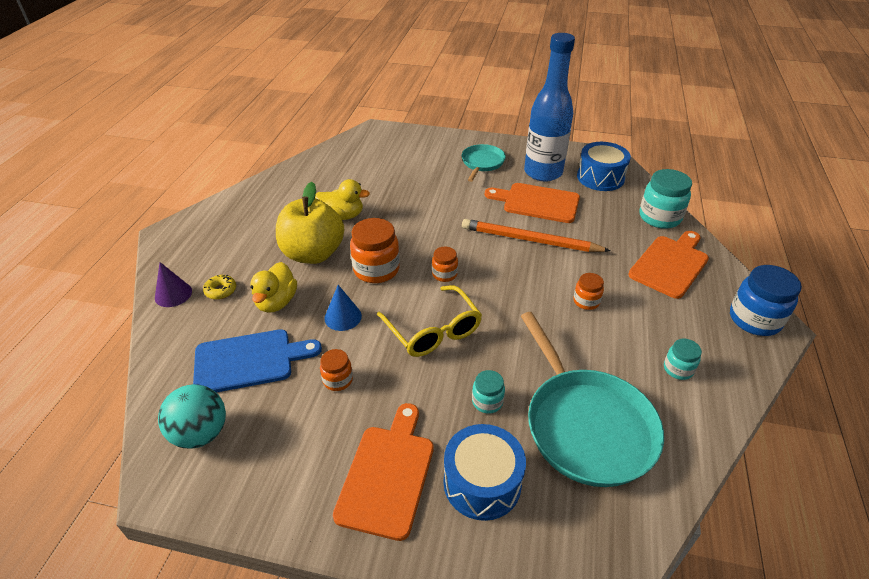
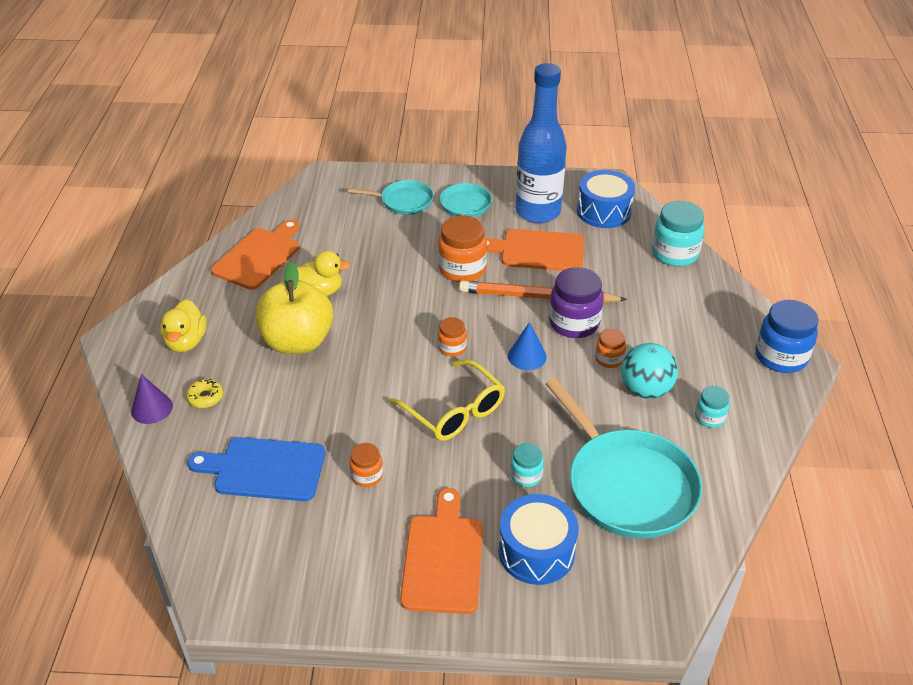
camera: 10 degrees left, 0 degrees up
(201, 433) = (240, 548): turquoise ball -> turquoise ball (645, 390)
(249, 361) = (265, 469): blue cutting board -> blue cutting board turned 150 degrees counterclockwise
(276, 302) = (274, 402): yellow duck -> yellow duck (186, 342)
(343, 317) = (353, 409): blue cone -> blue cone (527, 356)
(376, 270) = (375, 352): orange jar -> orange jar (462, 269)
(433, 154) = (404, 201): none -> turquoise pan
(558, 266) = (574, 323): none -> purple jar
(670, 264) = (691, 307): orange cutting board -> orange cutting board (259, 256)

